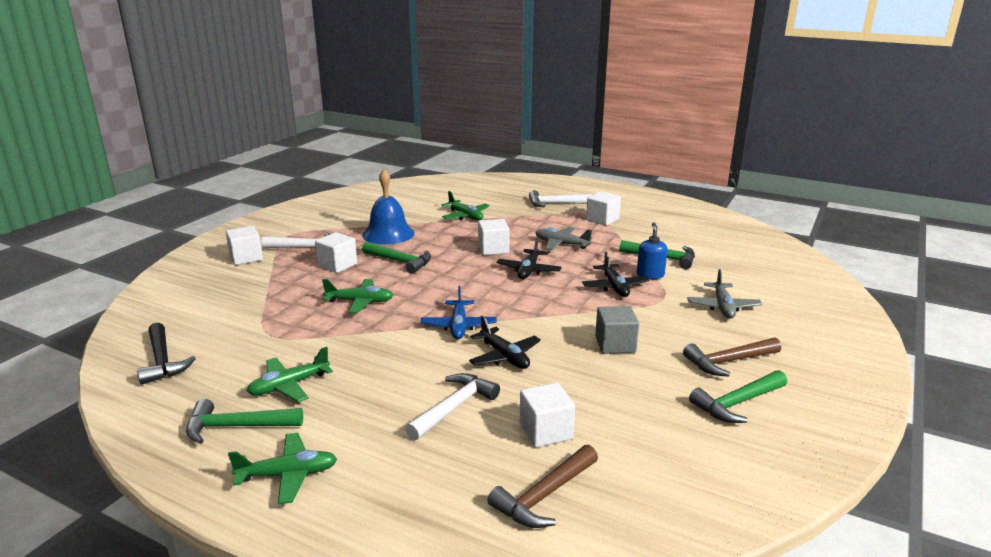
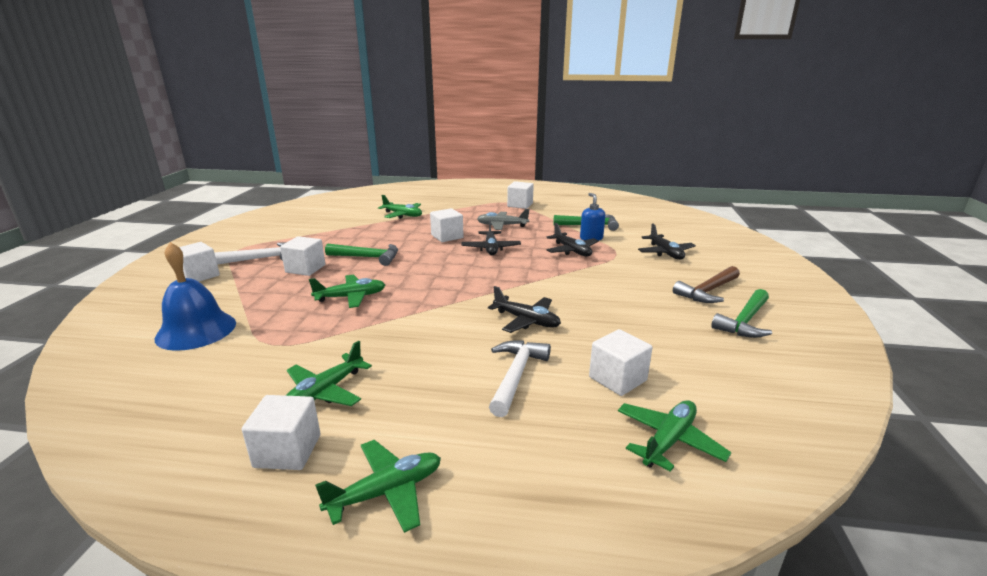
camera: 20 degrees left, 0 degrees up
(162, 361) = (148, 397): black hammer -> none
(236, 427) = (287, 451): green hammer -> white cube
(388, 234) = (340, 237): blue bell -> blue bell (196, 330)
(458, 326) = (464, 302): blue plane -> none
(544, 496) = (668, 441): brown hammer -> green plane
(555, 204) = (473, 198): white hammer -> none
(615, 344) = (611, 294): grey cube -> none
(723, 307) = (665, 253): grey plane -> black plane

